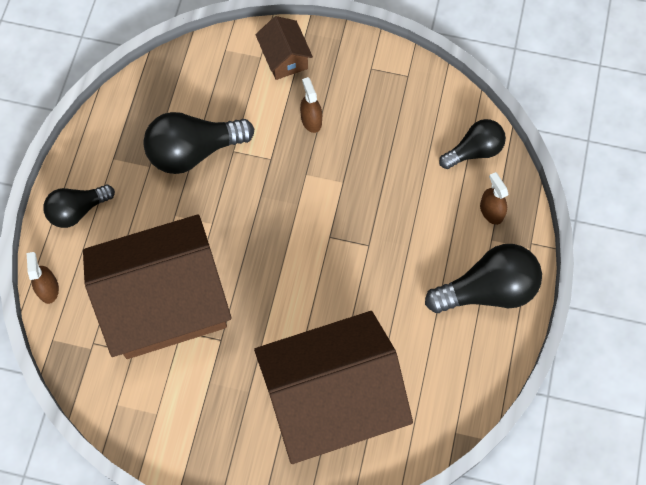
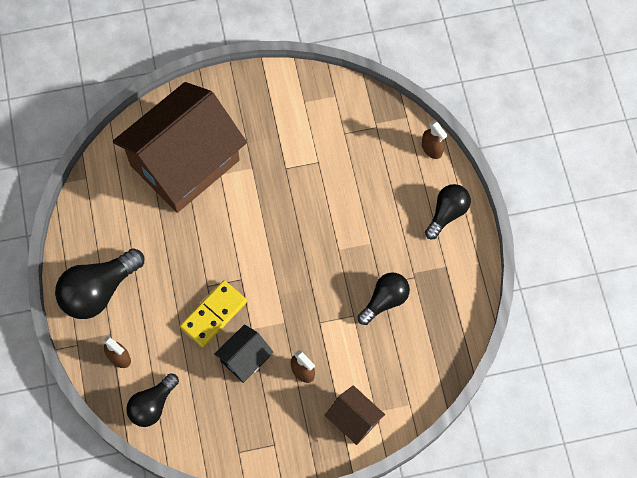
camera: 155 degrees right, 0 degrees up
(165, 302) = (340, 176): brown house -> none
(194, 151) = (385, 301): black light bulb -> black light bulb, size x0.64
(362, 156) = (245, 358): none -> black house
(375, 212) = (213, 314): none -> yellow domino

